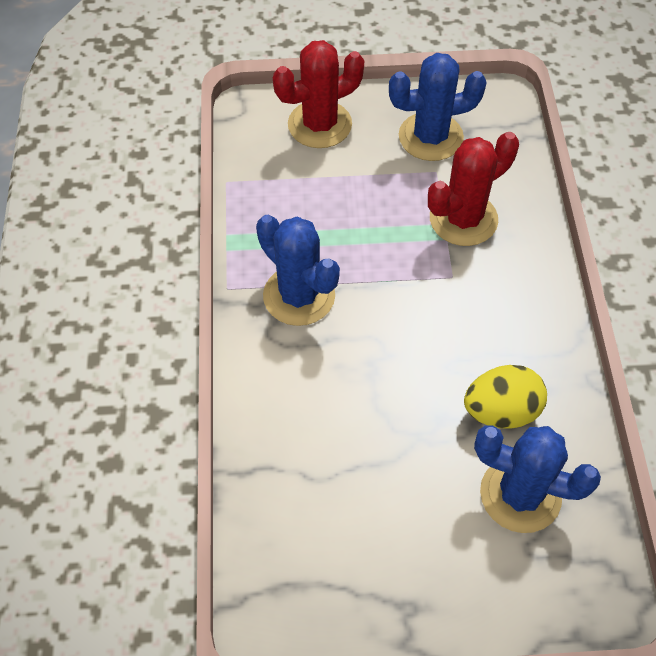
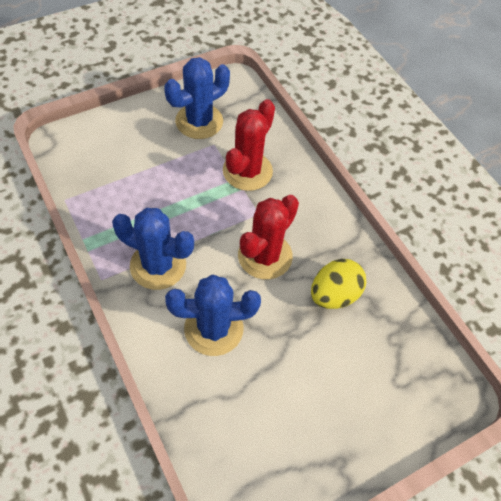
camera: 30 degrees left, 0 degrees up
(319, 125) = (116, 136): red cactus -> red cactus (265, 256)
(520, 494) = (373, 347): blue cactus -> blue cactus (213, 328)

